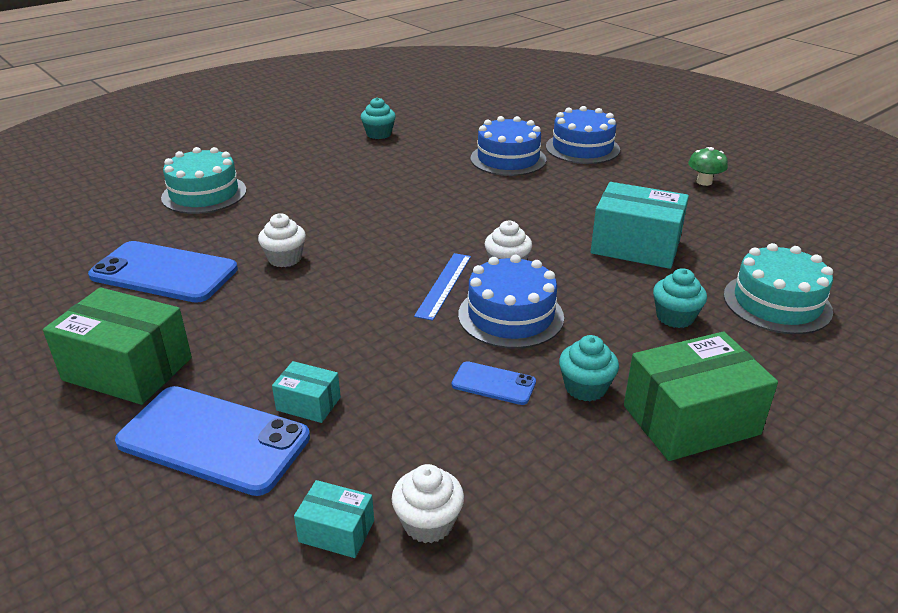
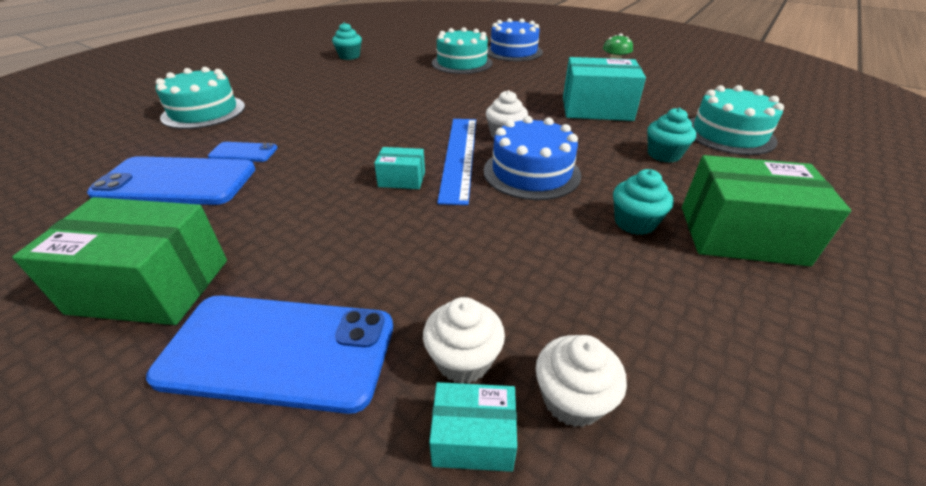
camera: 15 degrees left, 5 degrees up
(285, 258) = (300, 154): white cupcake -> white cupcake (463, 360)
(308, 404) = (376, 287): turquoise box -> turquoise box (402, 179)
(444, 285) = (459, 156): blue ruler -> blue ruler, size x1.53
(493, 383) = (552, 233): blue phone -> blue phone (243, 152)
(508, 159) = (462, 63): blue cake -> turquoise cake
(690, 420) = (741, 235): green box -> green box turned 45 degrees clockwise

